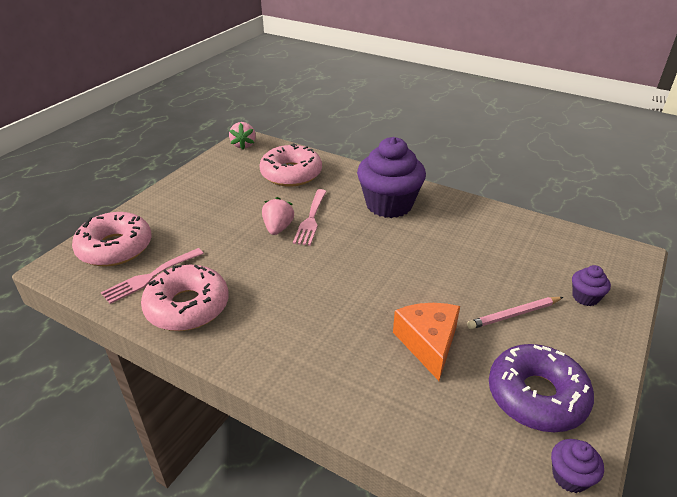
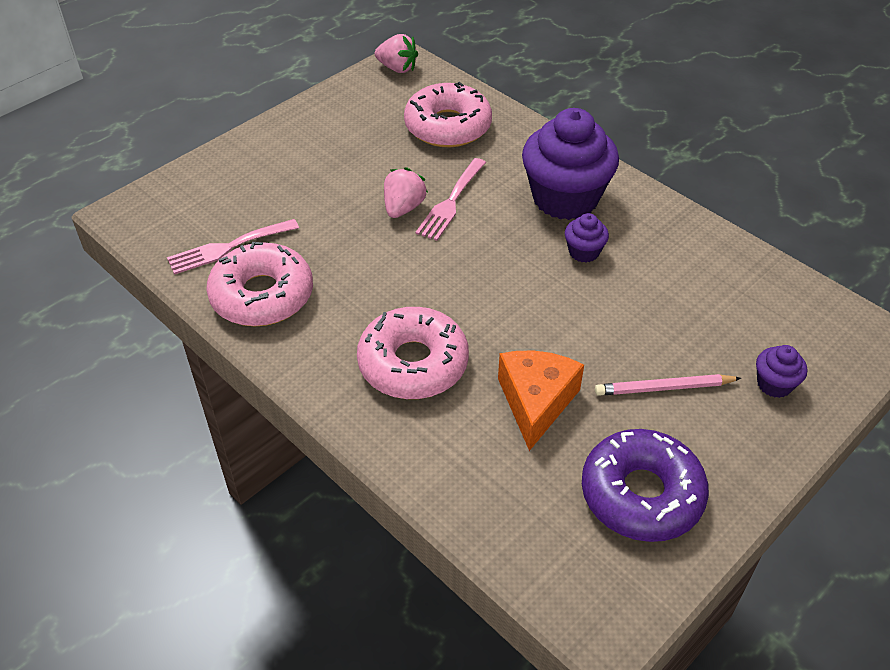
camera: 15 degrees right, 10 degrees up
(115, 248) = (195, 199): pink donut -> pink donut (413, 363)
(243, 145) = (397, 68): pink strawberry -> pink strawberry turned 75 degrees counterclockwise
(570, 477) = (634, 592): purple cupcake -> purple cupcake (584, 252)

